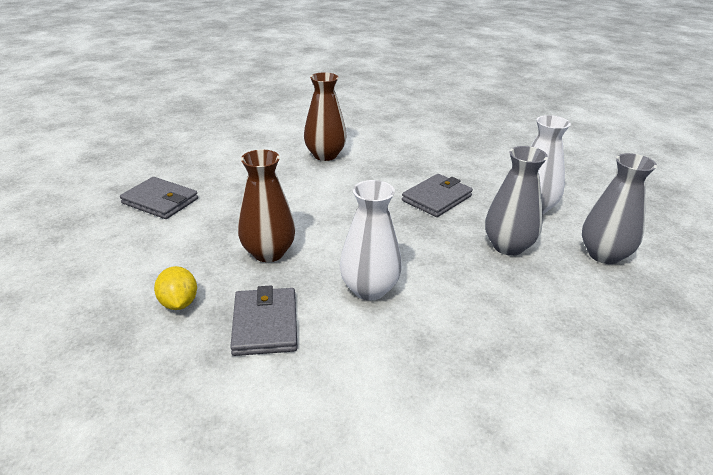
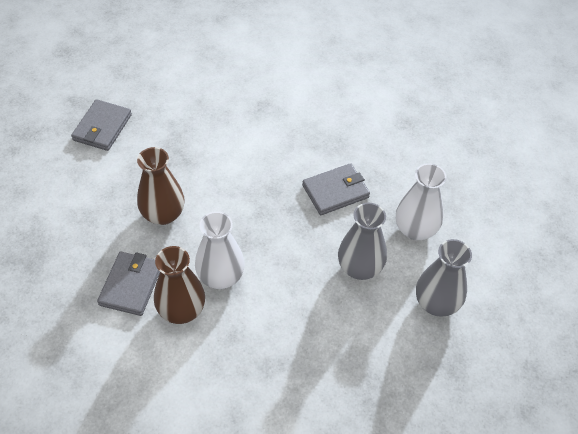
camera: 20 degrees right, 20 degrees up
(160, 201) = (102, 127): grey wallet -> grey wallet turned 60 degrees clockwise
(179, 303) = (80, 246): yellow lemon -> none
(325, 155) = (267, 102): brown vase -> brown vase (181, 310)

